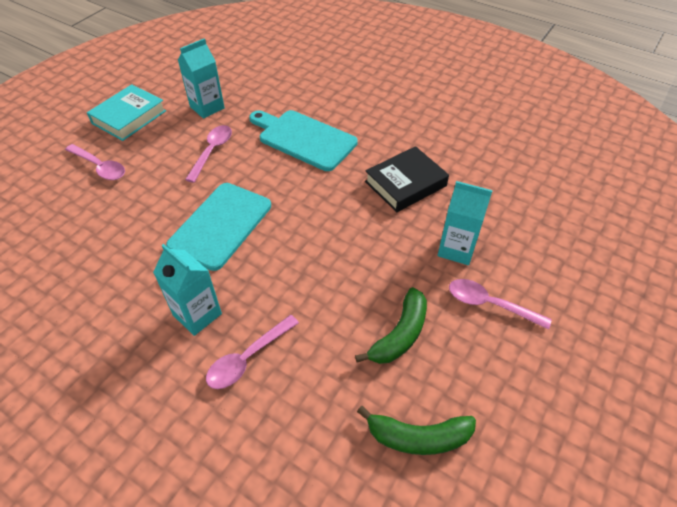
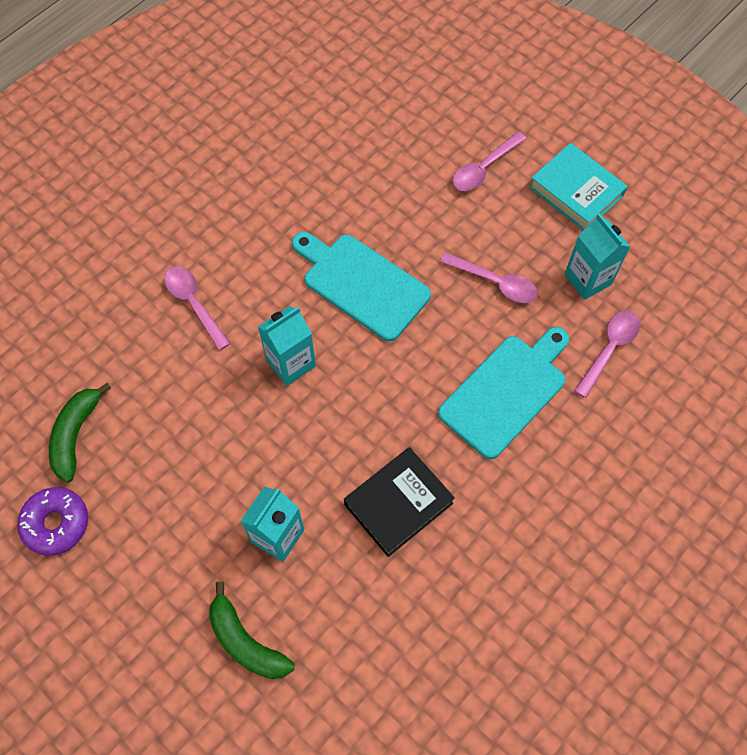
camera: 100 degrees right, 15 degrees up
(197, 314) = (254, 263): turquoise carton -> turquoise carton (291, 363)
(400, 334) = (182, 444): green banana -> green banana (246, 641)
(405, 184) = (398, 504): black book -> black book turned 75 degrees clockwise
(490, 304) = (193, 548): pink spoon -> pink spoon (609, 349)
(515, 428) = (56, 523): none -> purple donut

